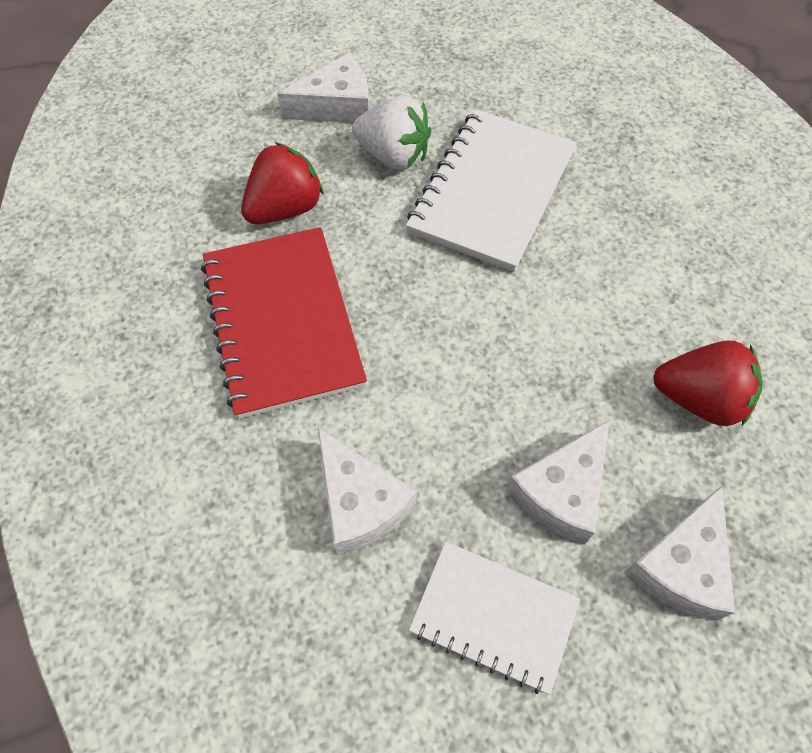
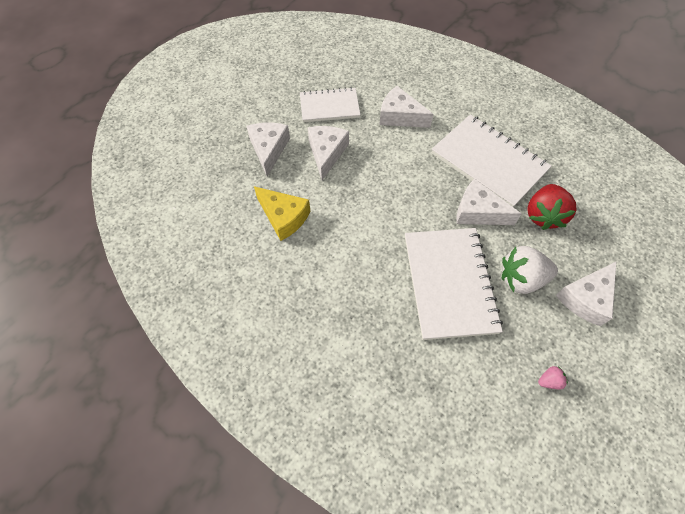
camera: 150 degrees right, 0 degrees up
(282, 322) = (488, 162): red notebook -> white notebook
(373, 257) = (478, 212): none -> white cheese
(455, 65) = (549, 381): none -> pink strawberry
(699, 399) = (284, 217): red strawberry -> yellow cheese

